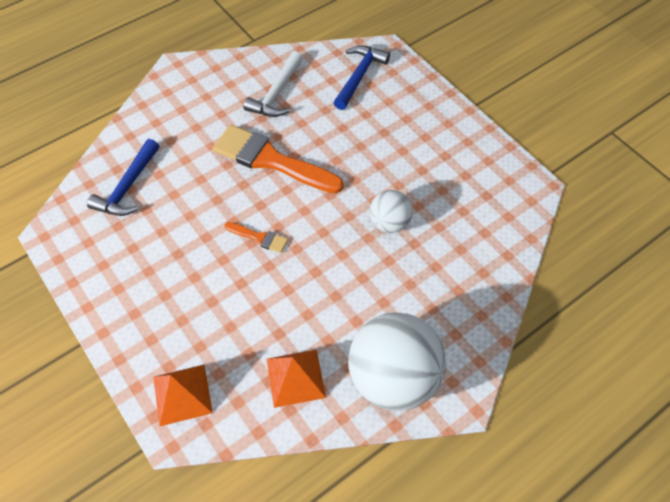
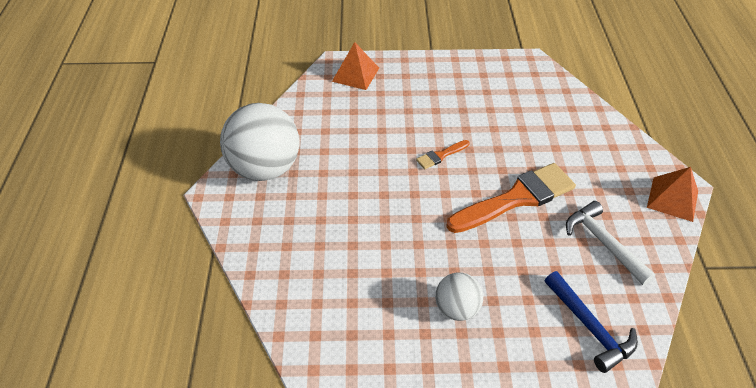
camera: 125 degrees right, 10 degrees down
(128, 187) = (547, 107): blue hammer -> none
(295, 377) = (315, 123): orange pyramid -> orange pyramid (672, 199)
(389, 223) = (386, 240): white ball -> white ball (457, 308)

